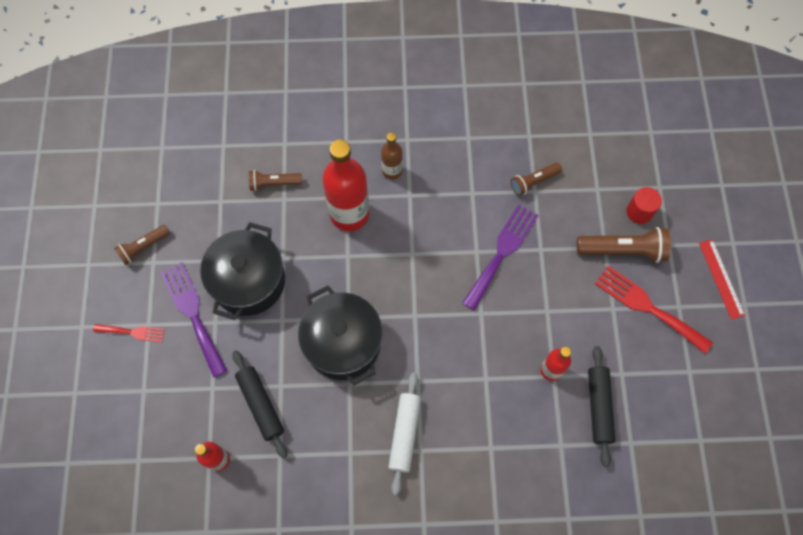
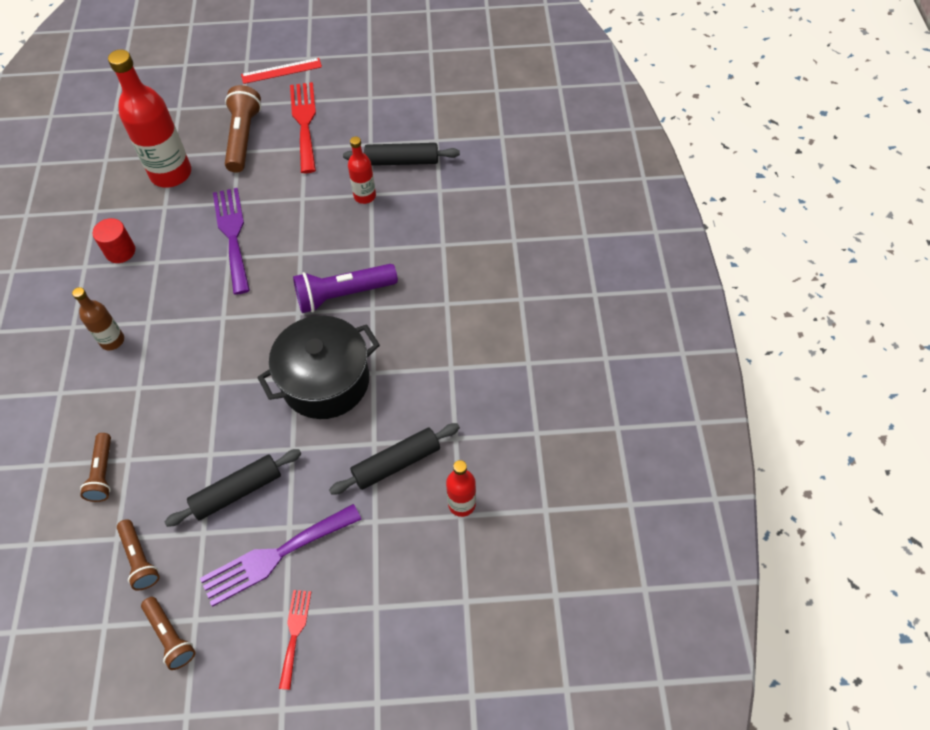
camera: 90 degrees left, 10 degrees down
(248, 281) = (237, 491): black pot -> black rolling pin
(349, 214) = (162, 383): red bottle -> red bottle (171, 174)
(404, 433) = (429, 318): white rolling pin -> none
(433, 354) = (343, 295): none -> purple flashlight
(502, 252) = (232, 235): purple fork -> purple fork turned 45 degrees clockwise
(533, 182) = (153, 207): brown flashlight -> brown flashlight (140, 559)
(639, 212) = (203, 124): red cylinder -> red cylinder (120, 251)
(647, 307) = (304, 122): red fork -> red fork turned 135 degrees clockwise

